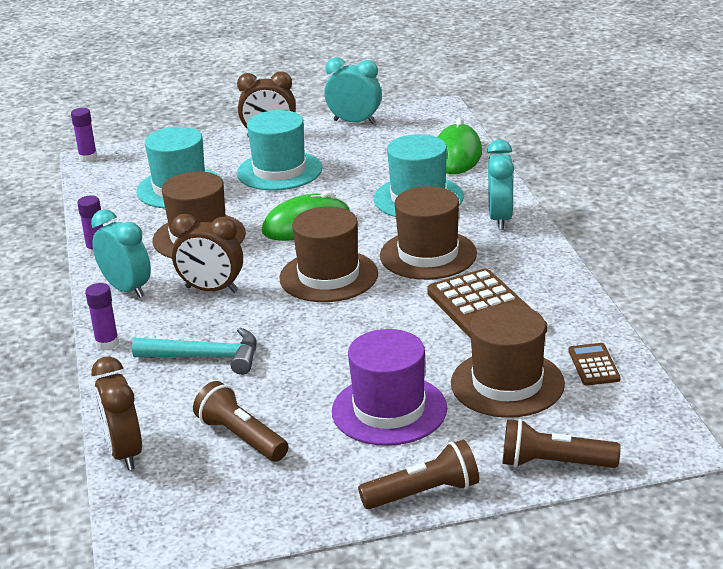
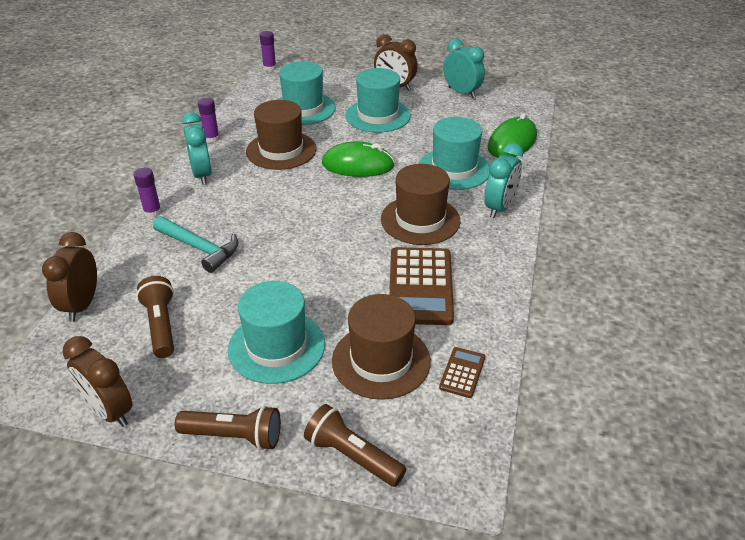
camera: 25 degrees right, 10 degrees up
(211, 290) = (252, 195): brown clock -> brown clock (109, 411)
(328, 276) = (336, 212): brown hat -> none
(389, 410) = (276, 346): purple hat -> turquoise hat

